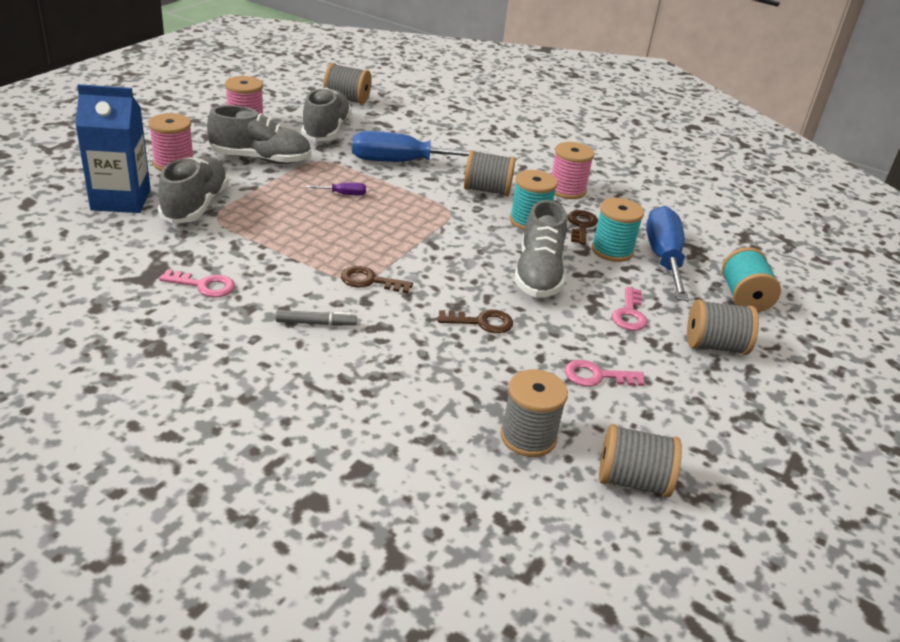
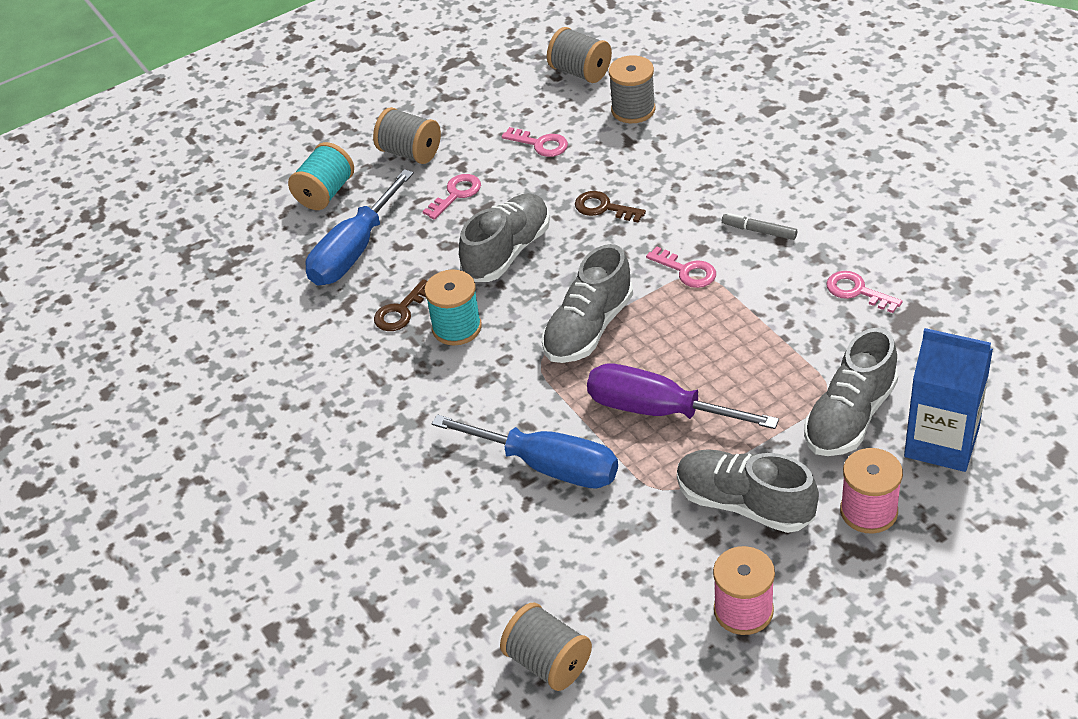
camera: 145 degrees left, 10 degrees up
(326, 130) = (623, 567): grey shoe -> grey shoe (588, 328)
(344, 194) = (658, 410): purple screwdriver -> purple screwdriver, size x2.46
(370, 281) = (686, 271): brown key -> pink key
(487, 190) = (469, 389): grey spool -> none
(567, 190) = (364, 374): pink spool -> none
(612, 250) = (400, 270): turquoise spool -> none

